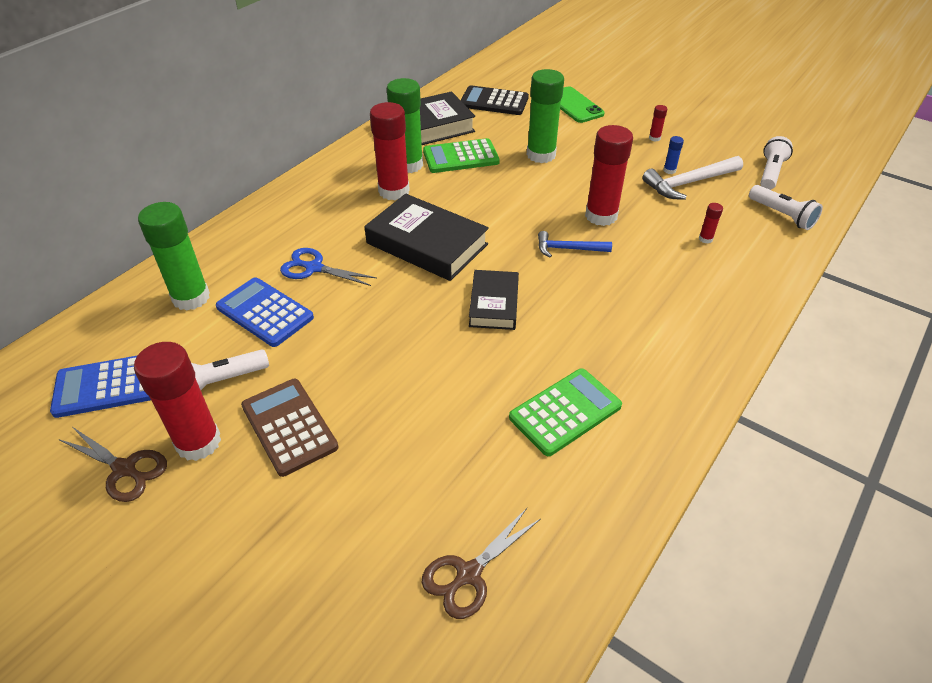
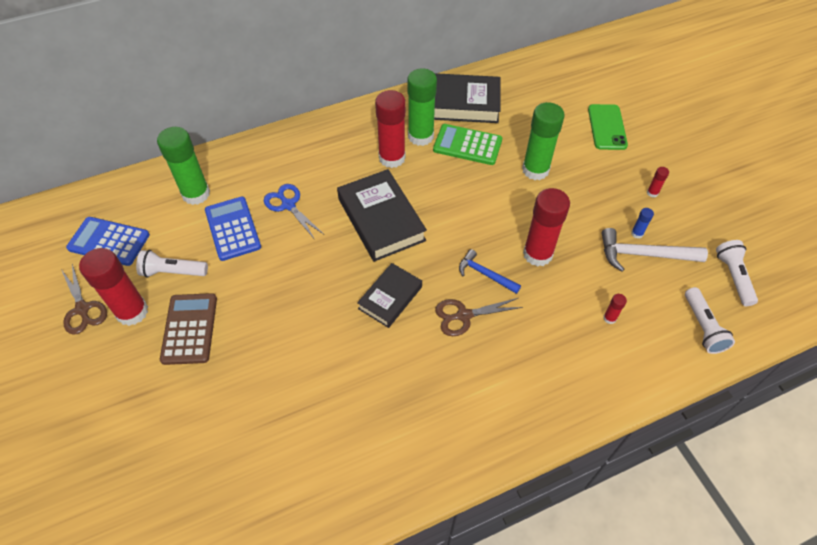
camera: 30 degrees right, 10 degrees up
(468, 574) = (221, 498): brown scissors -> brown scissors (464, 315)
(494, 102) = (538, 96): black calculator -> none
(565, 412) = (371, 415): green calculator -> none
(770, 173) = (733, 277): white flashlight -> white flashlight turned 60 degrees counterclockwise

